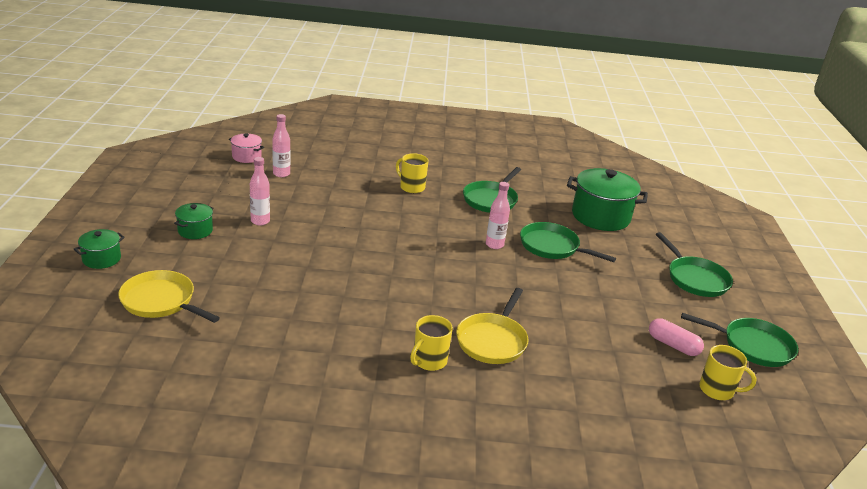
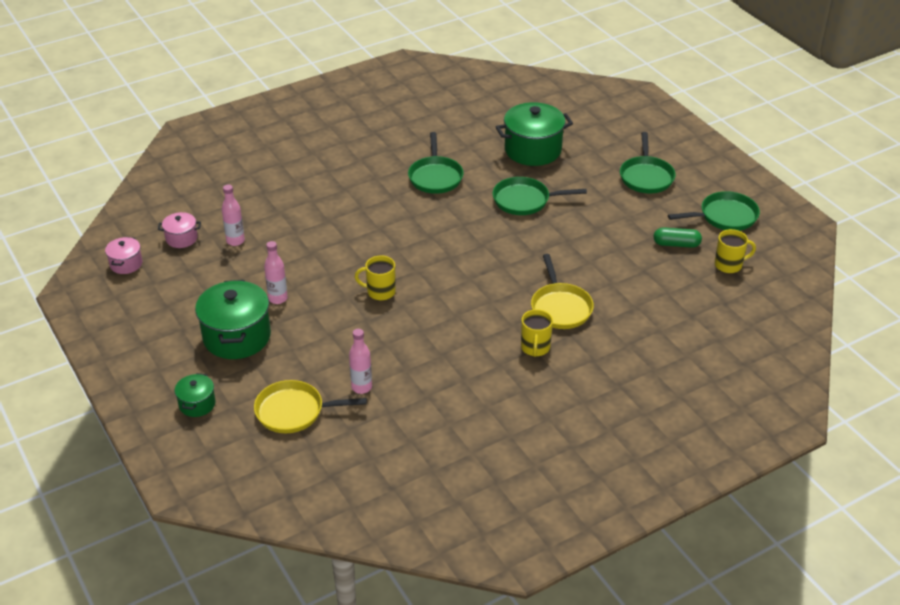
camera: 30 degrees left, 10 degrees up
(188, 154) = (126, 264): none -> pink pot
(195, 230) = (237, 337): green pot -> green pot, size x1.96
(411, 187) = (359, 197): yellow mug -> yellow mug (380, 292)
(494, 245) = (481, 222): pink bottle -> pink bottle (361, 387)
(673, 345) = (676, 244): pink capsule -> green capsule
(695, 279) = (646, 176): green pan -> green pan turned 60 degrees clockwise

